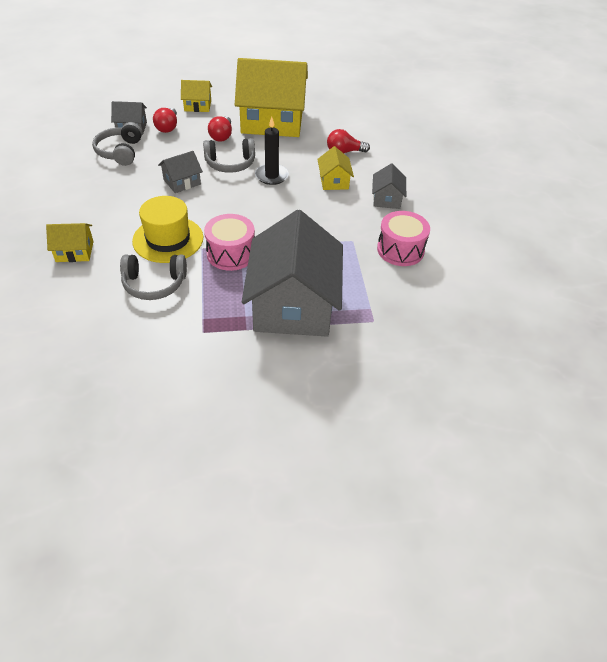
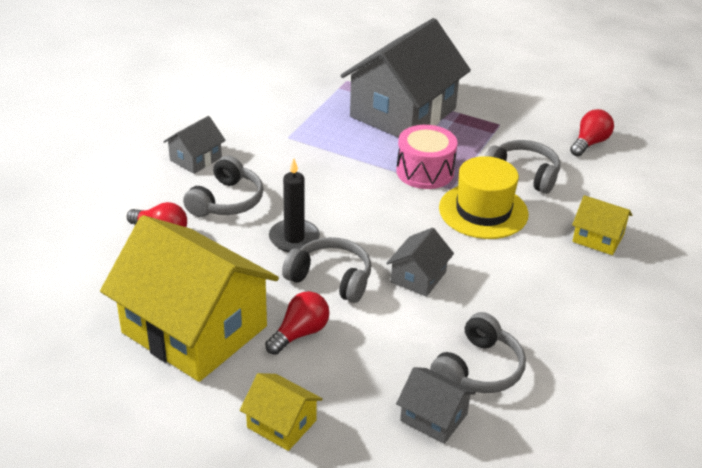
camera: 145 degrees left, 10 degrees down
(168, 127) = (371, 391): red light bulb -> red light bulb (589, 143)
(182, 182) = (418, 277): grey house -> grey house turned 60 degrees counterclockwise
(334, 181) = (226, 201): yellow house -> grey headphones
(400, 250) = (253, 113): pink drum -> none

